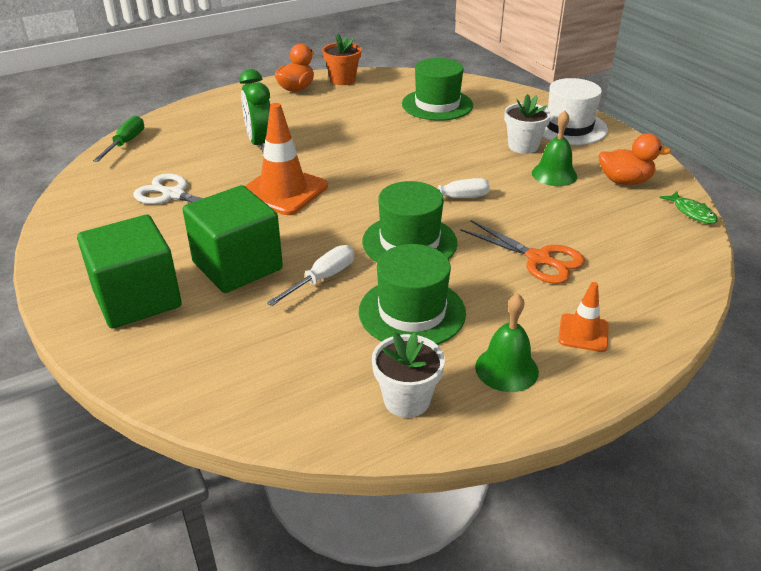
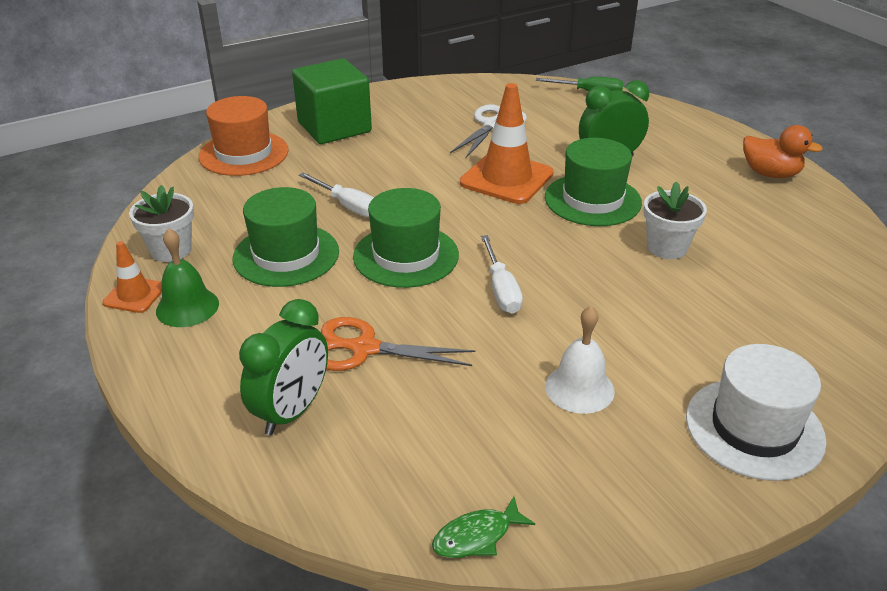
camera: 90 degrees right, 0 degrees up
(184, 370) = (244, 153): none -> orange hat
(237, 266) = (374, 164): green cube -> none
(342, 80) = (820, 206): orange flower pot -> none
(437, 105) = (777, 287): green hat -> green hat (592, 200)
(523, 146) = (663, 365): white flower pot -> white flower pot (667, 247)
(539, 259) = (364, 348): orange scissors -> orange scissors turned 60 degrees clockwise
(554, 174) = (579, 388): green bell -> white bell
(583, 333) = (222, 366): orange traffic cone -> orange traffic cone (134, 295)
(621, 289) = (292, 411): none -> green clock
(624, 181) = (571, 468): orange duck -> none

